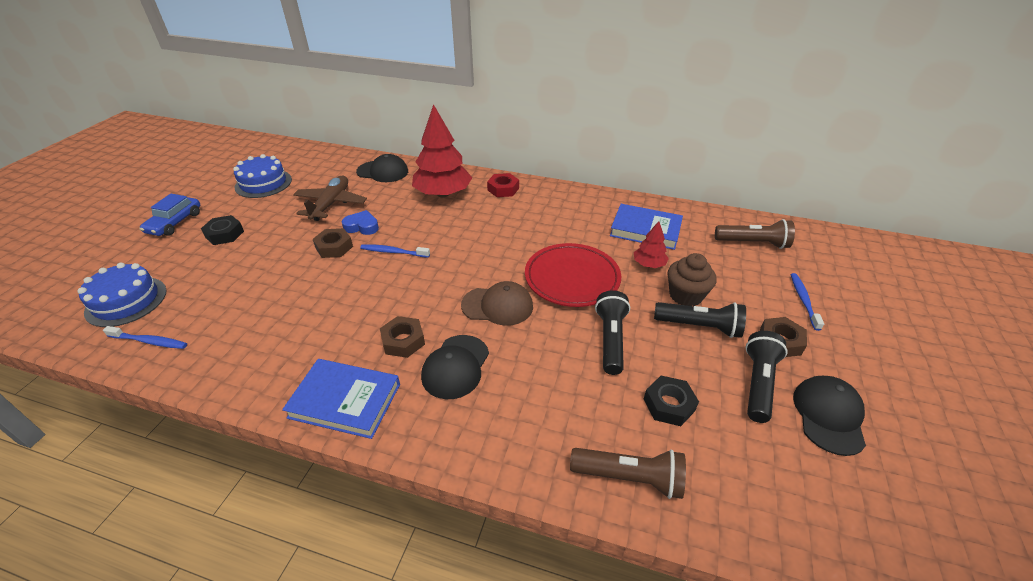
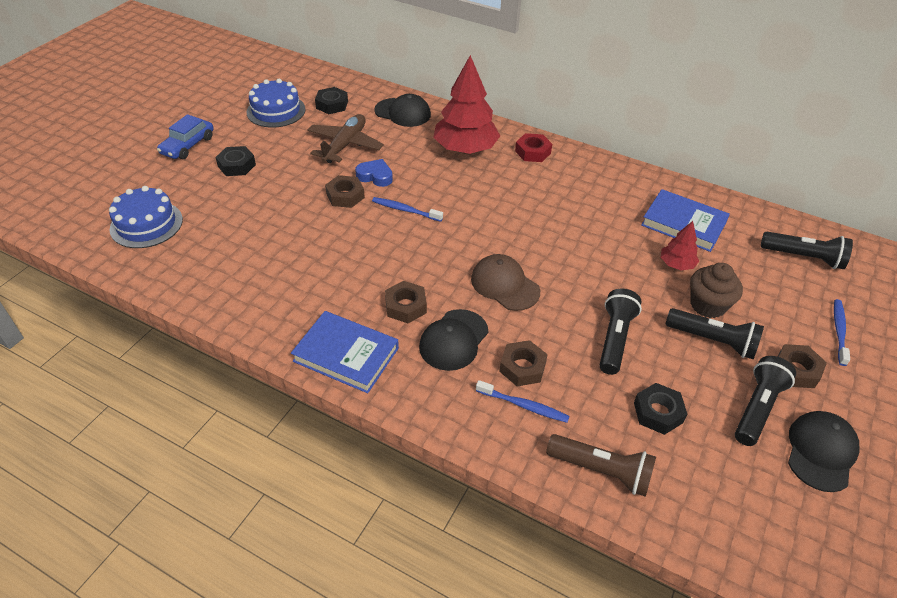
camera: 10 degrees right, 5 degrees up
(149, 341) = (169, 268): blue toothbrush -> blue toothbrush (524, 405)
(317, 173) = (332, 105): none -> black nut
(497, 306) = (505, 285): brown cap -> brown cap turned 150 degrees counterclockwise
(528, 382) = (522, 367): none -> brown nut
(572, 278) = (588, 267): red plate -> none
(753, 243) = (803, 257): brown flashlight -> black flashlight

